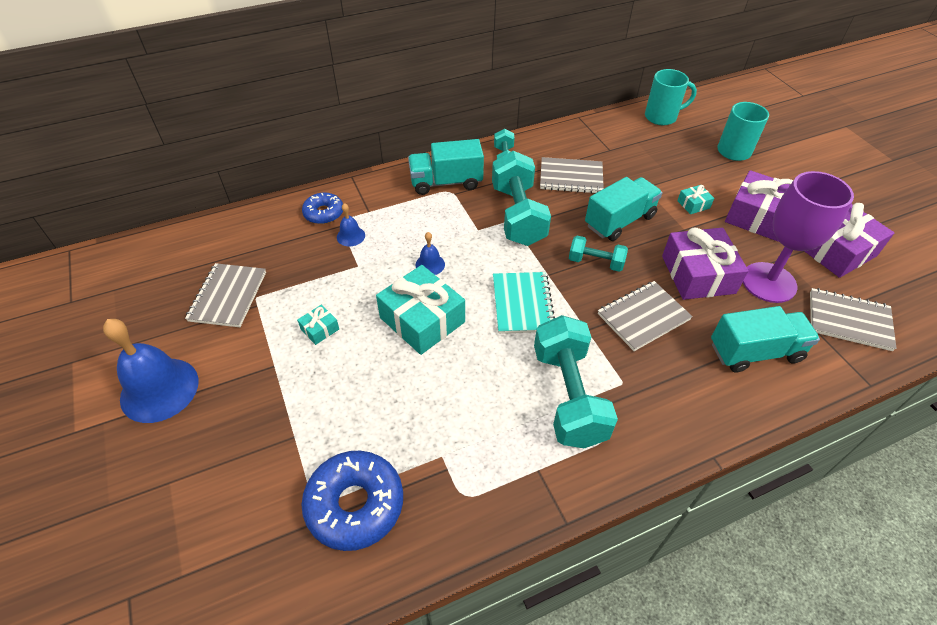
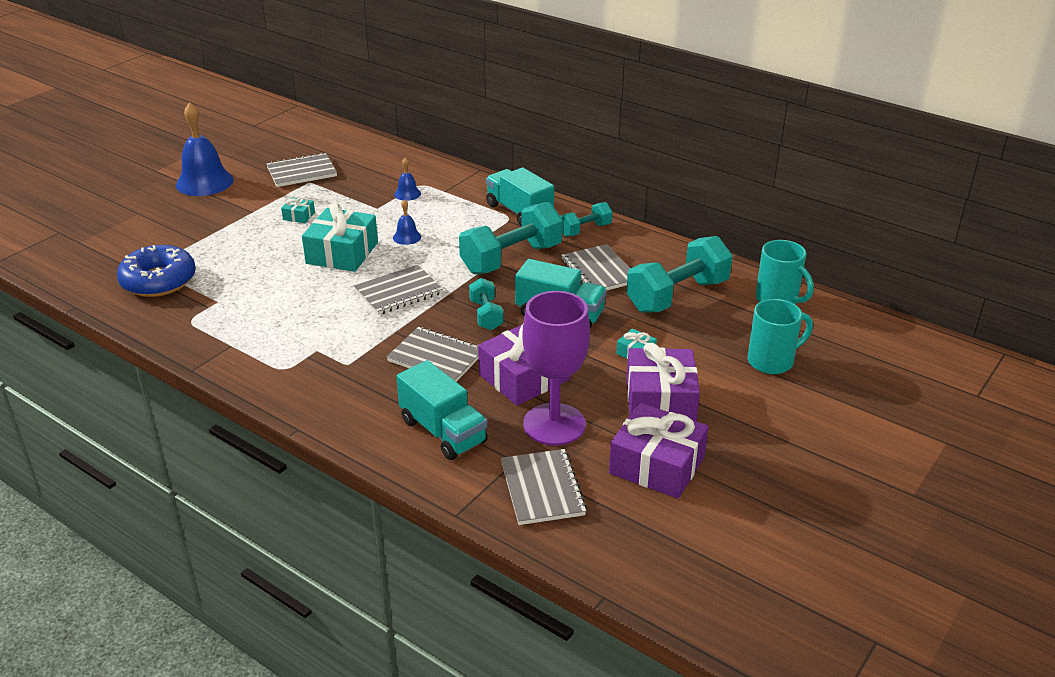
camera: 60 degrees right, 15 degrees down
(324, 213) = (423, 174): blue donut -> none
(522, 304) = (398, 292): turquoise notebook -> grey notebook
(568, 395) = (313, 340): turquoise dumbbell -> turquoise dumbbell (677, 295)

